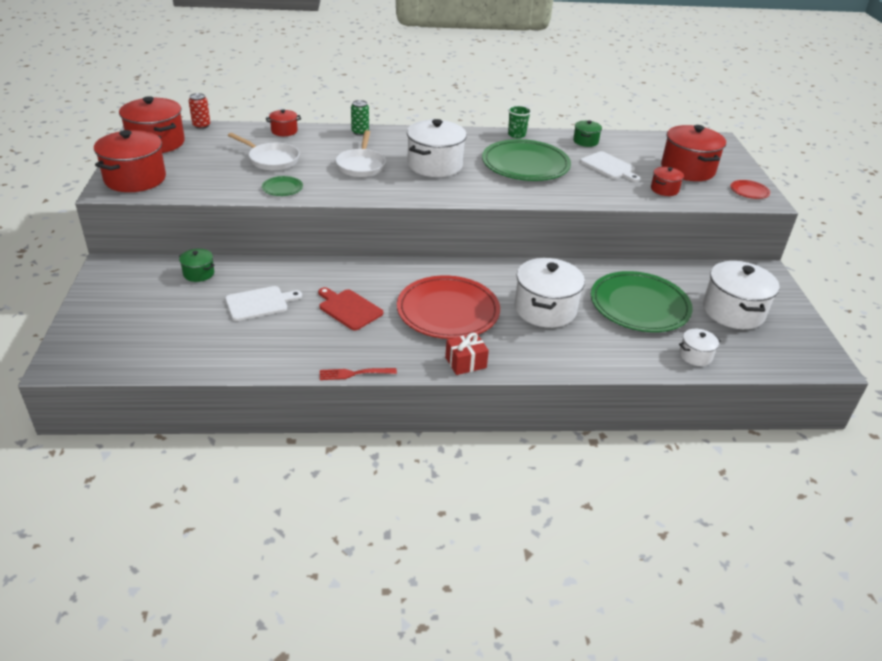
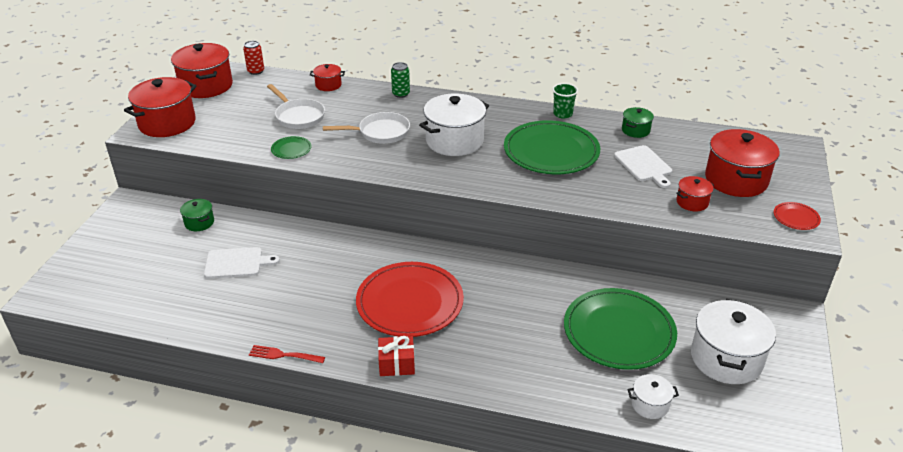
camera: 20 degrees right, 0 degrees up
(349, 309) = (315, 283): red cutting board -> none
(361, 165) = (380, 133): white pan -> white pan turned 120 degrees counterclockwise
(545, 309) = (511, 318): white pot -> none

